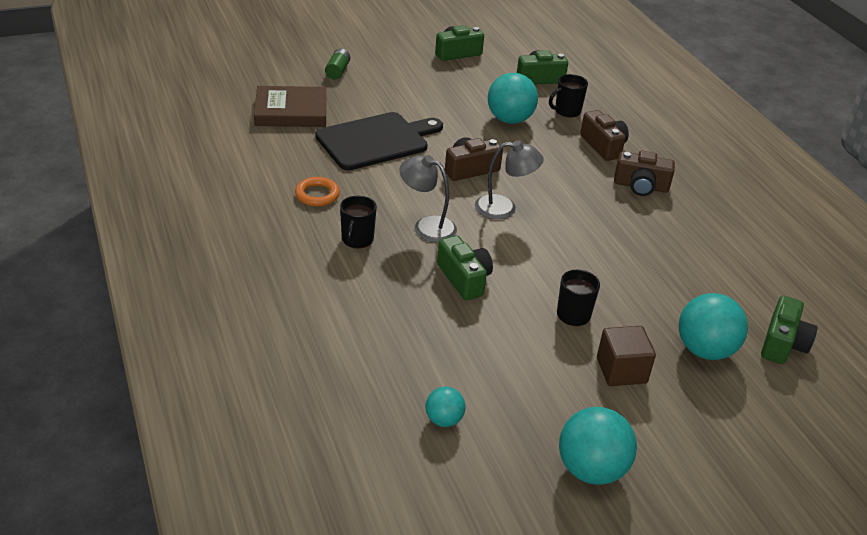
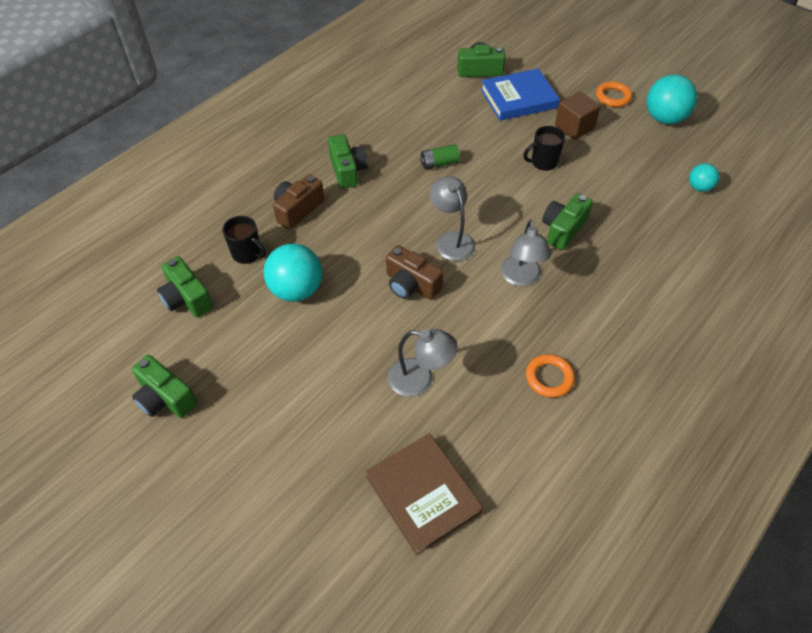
camera: 115 degrees left, 15 degrees up
(337, 71) = (293, 502): green battery -> green battery (439, 163)
(357, 240) = (581, 315): black mug -> none
(376, 141) = (420, 380): black cutting board -> grey lamp
(641, 186) = (347, 170): brown camera -> green camera
(666, 443) = (613, 97): none -> orange ring
(704, 350) = (518, 98): turquoise ball -> blue book

